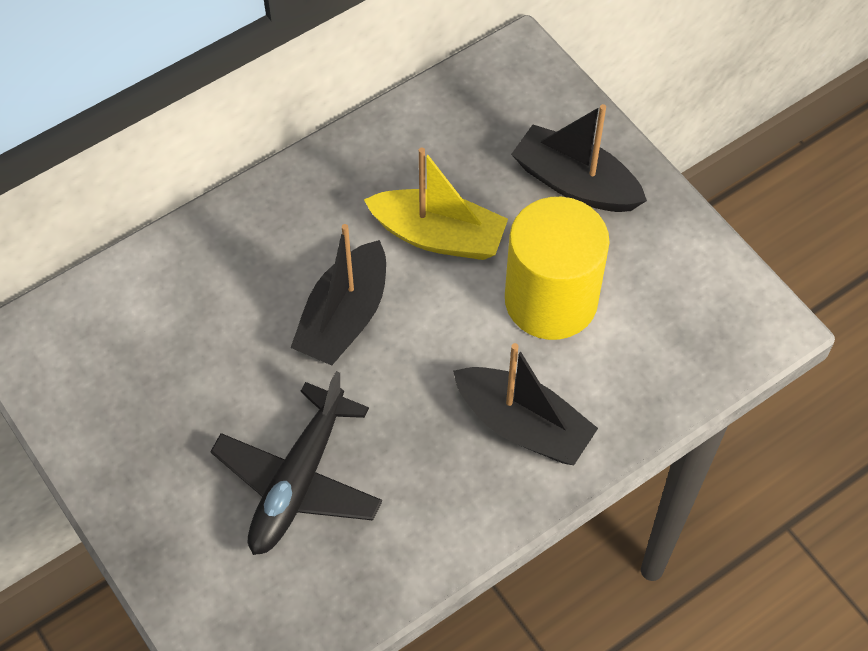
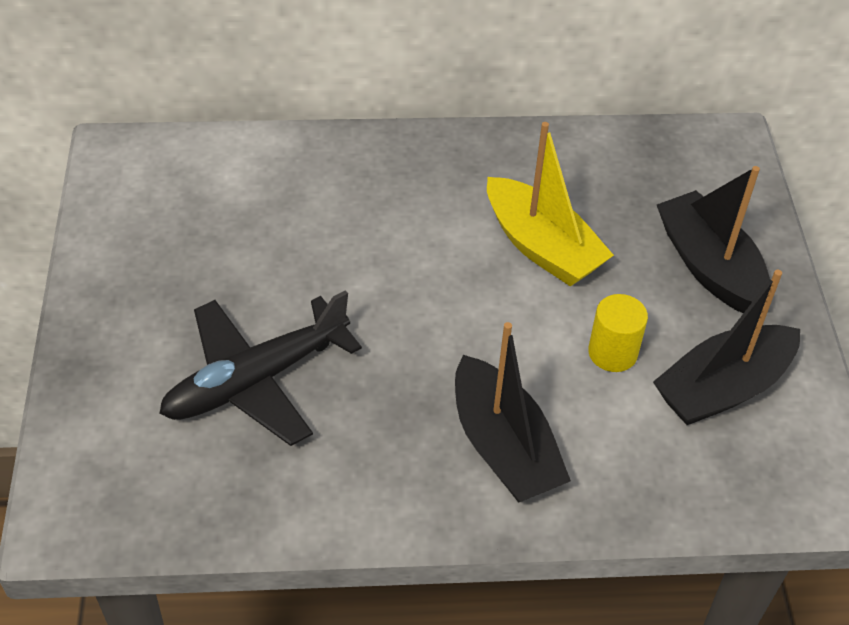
camera: 30 degrees right, 10 degrees down
(344, 317) = (403, 269): black boat -> black boat (722, 388)
(551, 300) = (612, 352): yellow cylinder -> yellow cylinder, size x0.47

